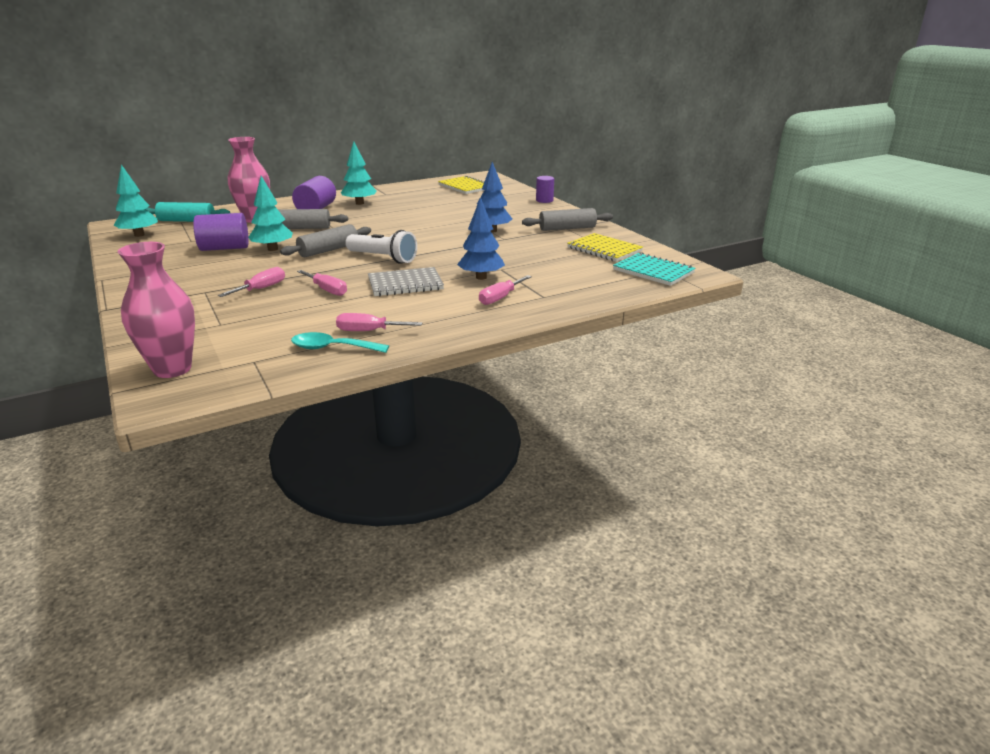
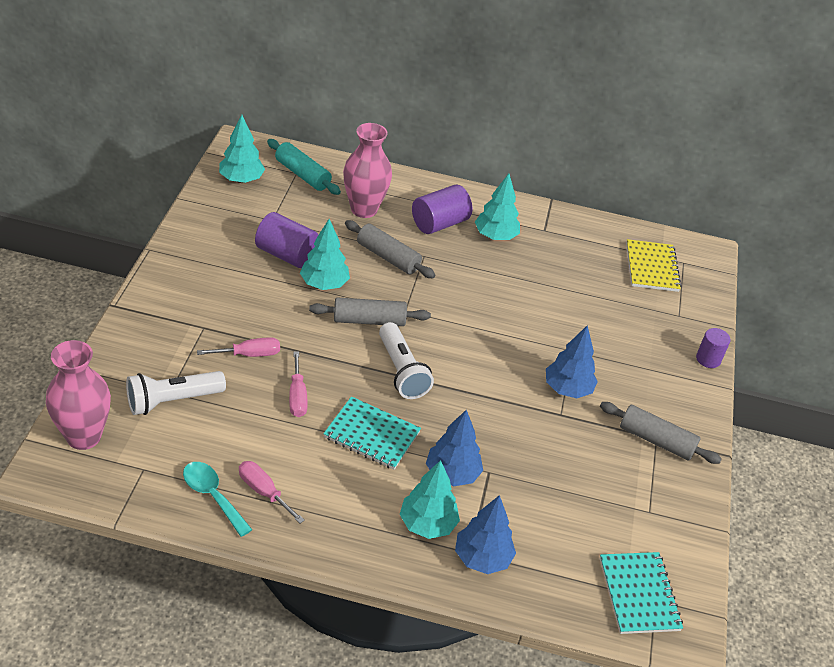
camera: 35 degrees right, 15 degrees up
(229, 326) = (172, 401): none -> white flashlight
(405, 284) = (372, 435): grey notebook -> turquoise notebook
(500, 298) = (427, 524): pink screwdriver -> turquoise tree
(553, 295) = (482, 558): none -> blue tree
(604, 249) = (642, 513): yellow notebook -> none

